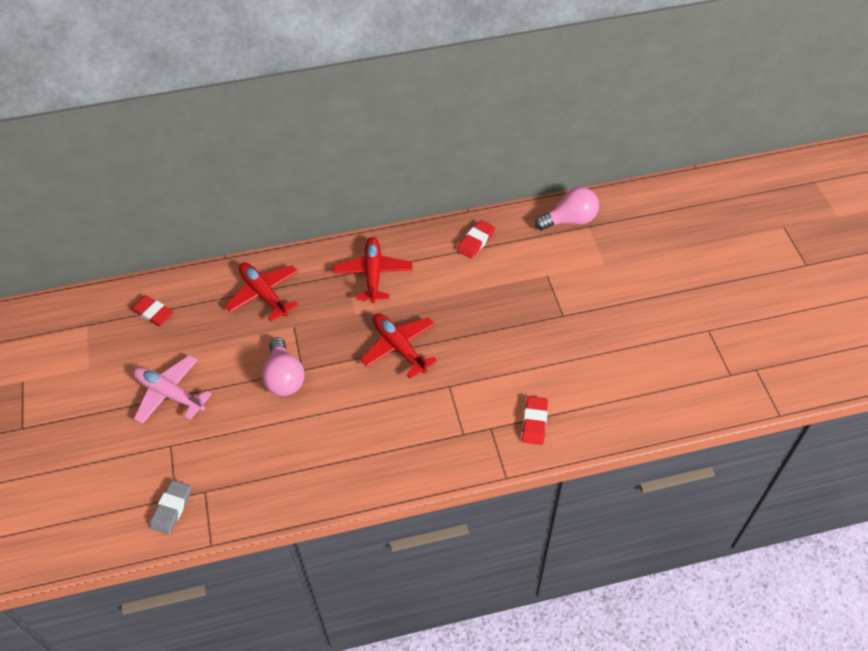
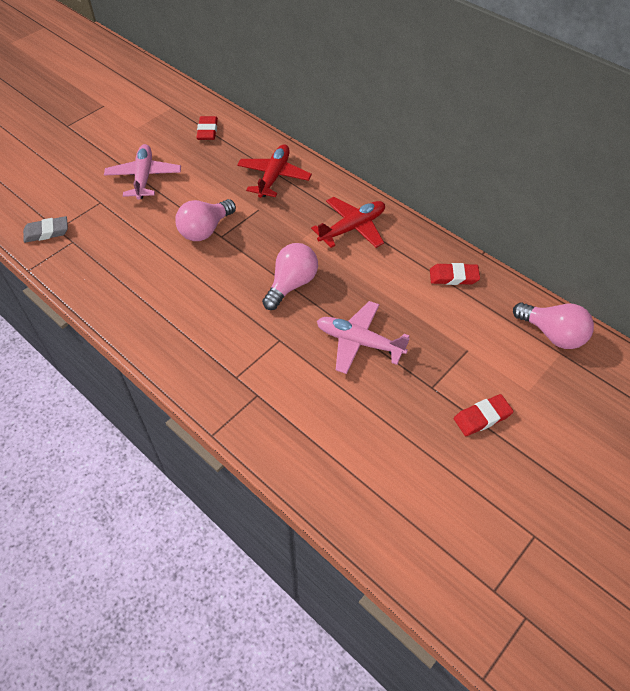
camera: 55 degrees right, 0 degrees up
(399, 347) = (291, 284): red plane -> pink light bulb
(491, 335) = (359, 342): none -> pink plane
(534, 422) = (289, 427): red eraser -> red eraser (482, 417)

